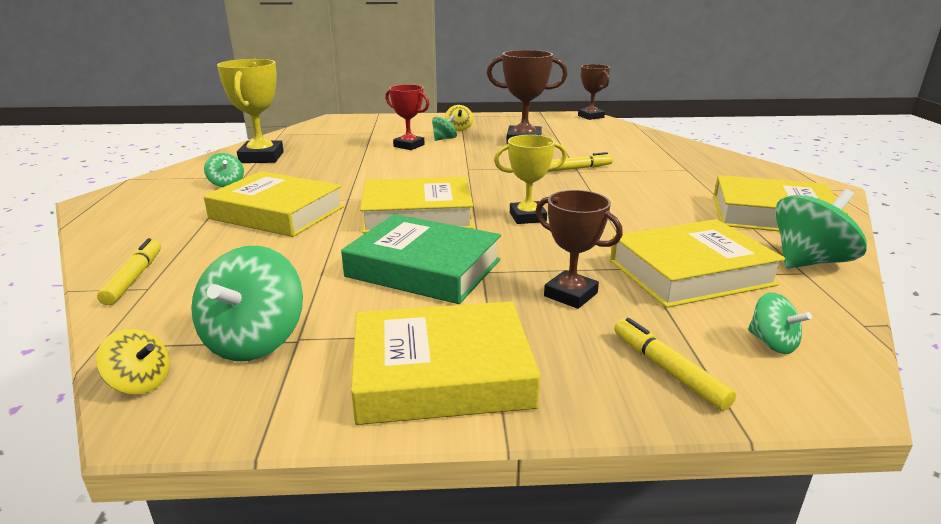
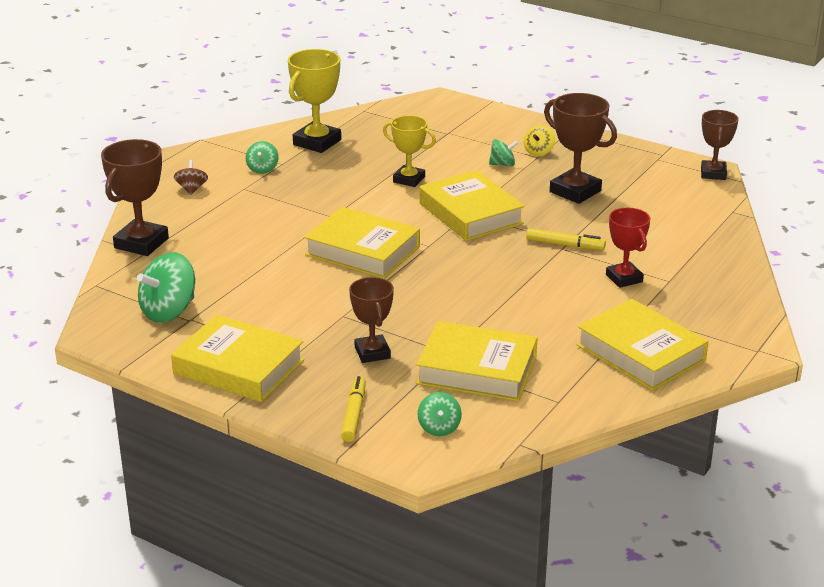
camera: 35 degrees right, 5 degrees up
(134, 278) = (141, 243): yellow marker -> brown trophy
(140, 383) = (101, 314): yellow spinning top -> none
(157, 215) = (191, 189): none -> brown spinning top
(277, 213) = (269, 214): yellow book -> yellow book (470, 213)
(409, 146) = (457, 164): red trophy -> red trophy (624, 278)
(423, 268) = (309, 299): green book -> none
(527, 217) = (439, 282): yellow trophy -> yellow trophy (409, 179)
(809, 261) = (580, 396): green spinning top -> none

